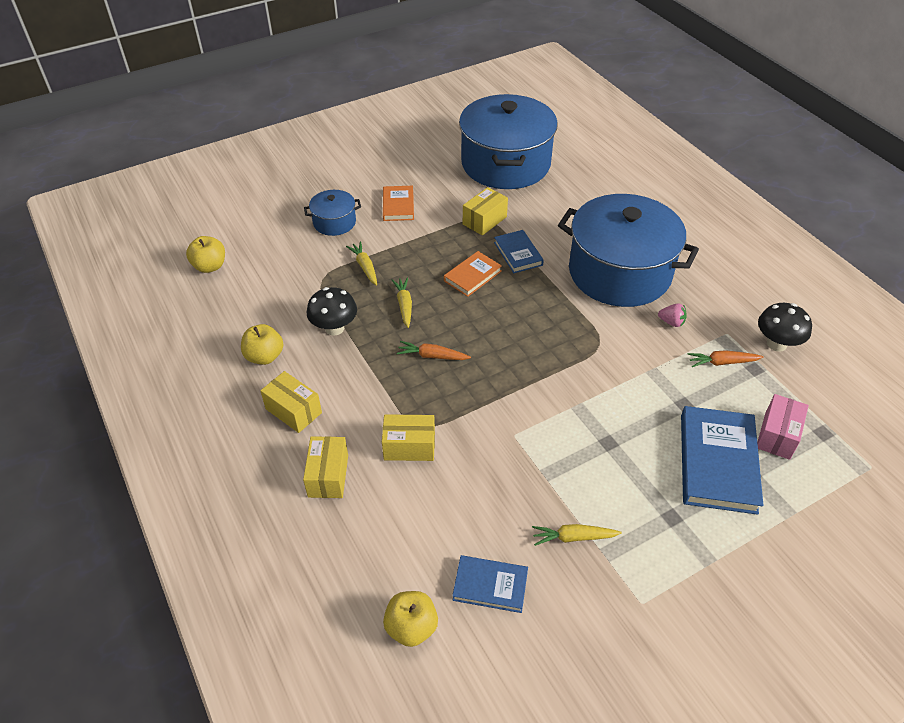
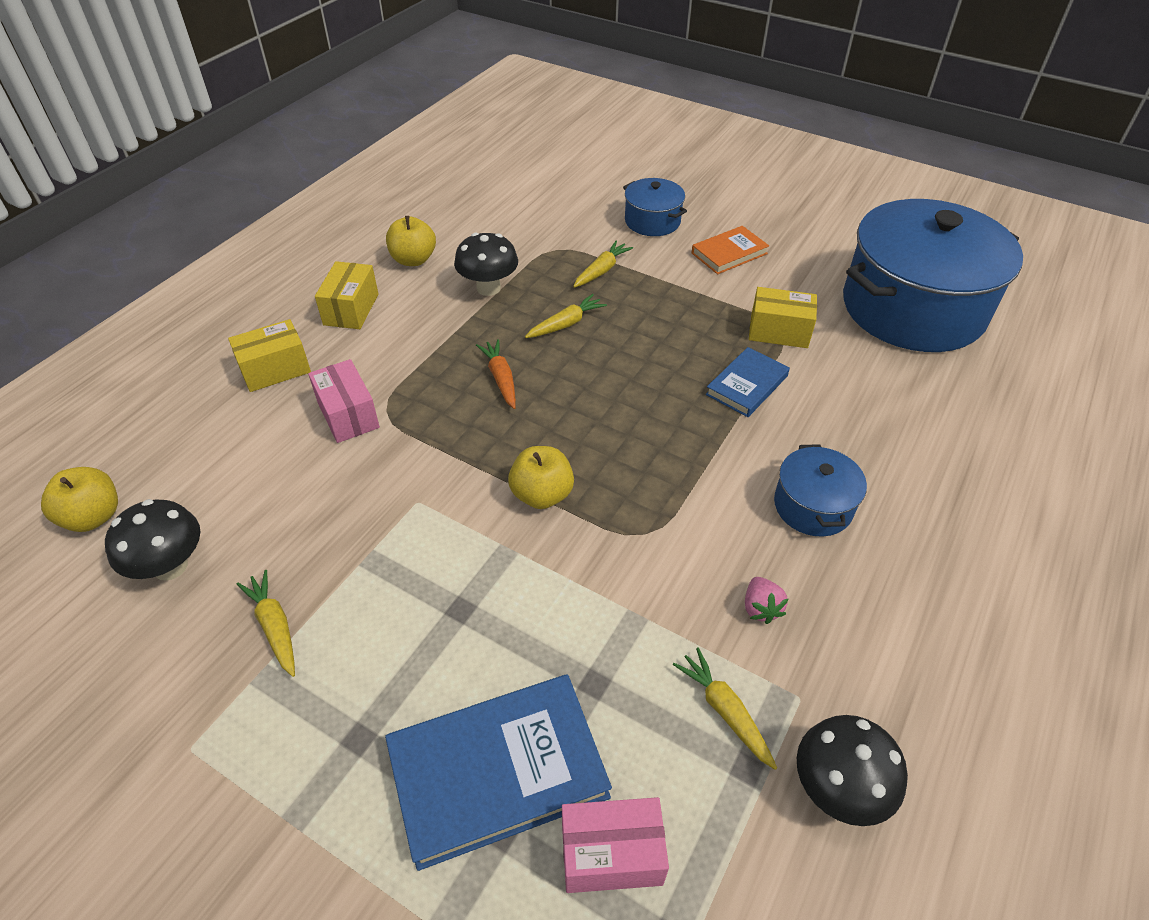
camera: 60 degrees right, 0 degrees up
(210, 266) = (511, 175): yellow apple -> yellow apple (542, 495)
(409, 446) = (348, 415): yellow box -> pink box
(472, 276) = (666, 360): orange book -> none
(490, 585) = (170, 566): blue book -> black mushroom
(619, 272) = (813, 506): blue pot -> blue pot, size x0.45
(722, 362) = (725, 711): orange carrot -> yellow carrot

